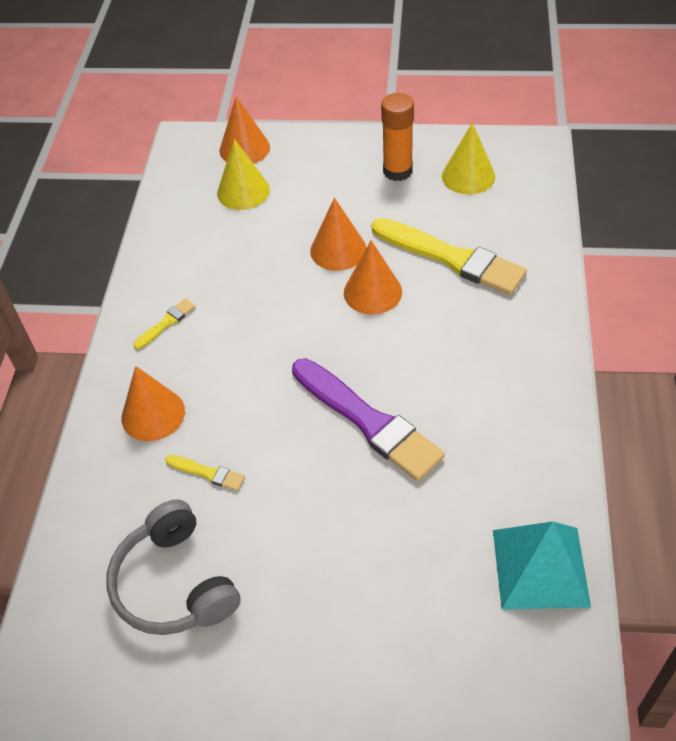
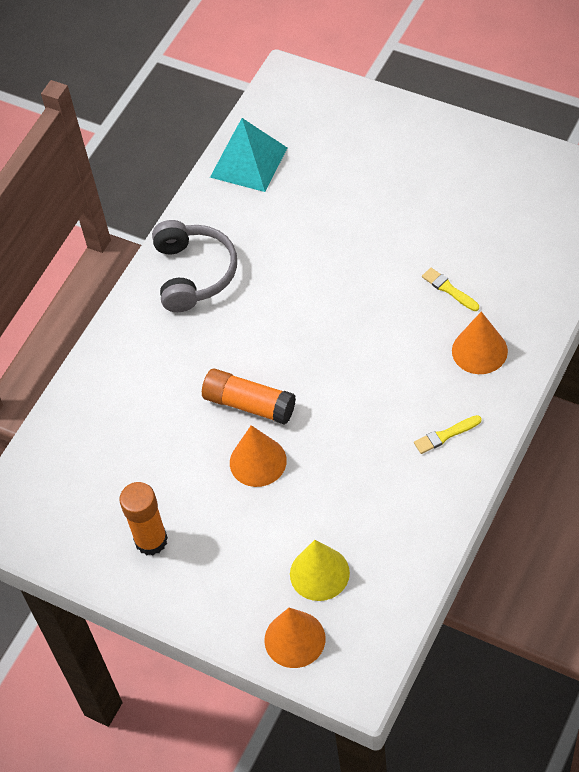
camera: 155 degrees left, 5 degrees up
(174, 583) = (495, 221): grey headphones -> grey headphones (194, 273)
(368, 421) = (310, 290): purple brush -> none
(372, 292) = (249, 404): orange cone -> orange glue stick
(452, 258) = (162, 415): yellow brush -> none
(468, 176) = (88, 506): yellow cone -> none

